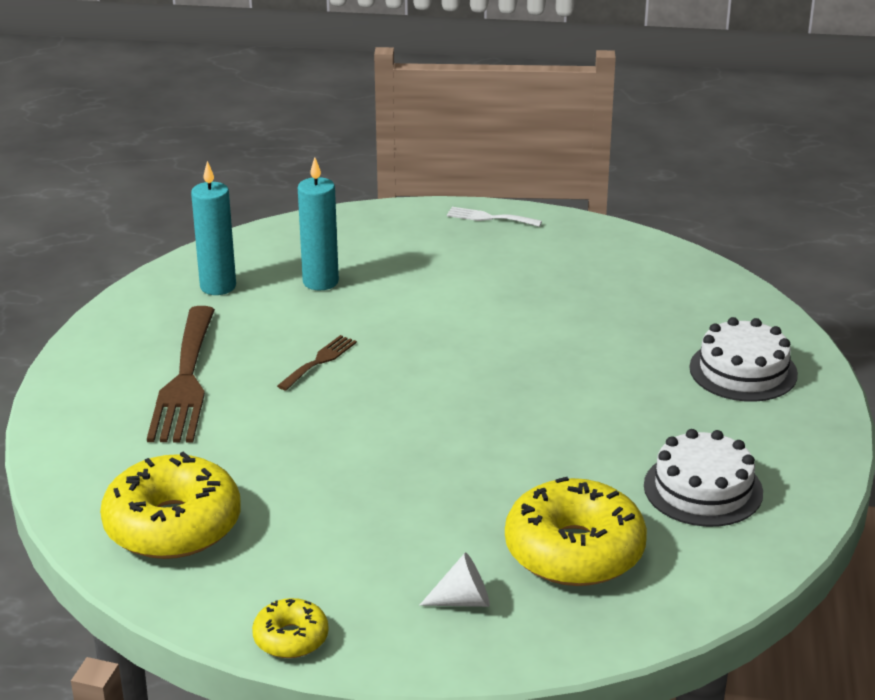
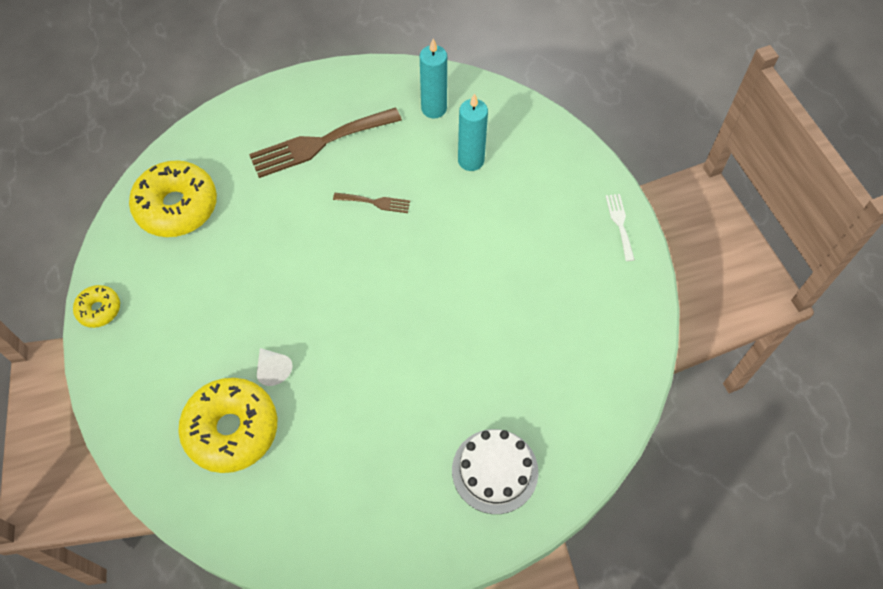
camera: 65 degrees right, 30 degrees up
(463, 600) = (161, 384): white cone -> white cone (273, 369)
(703, 489) = (331, 488): white cake -> none

